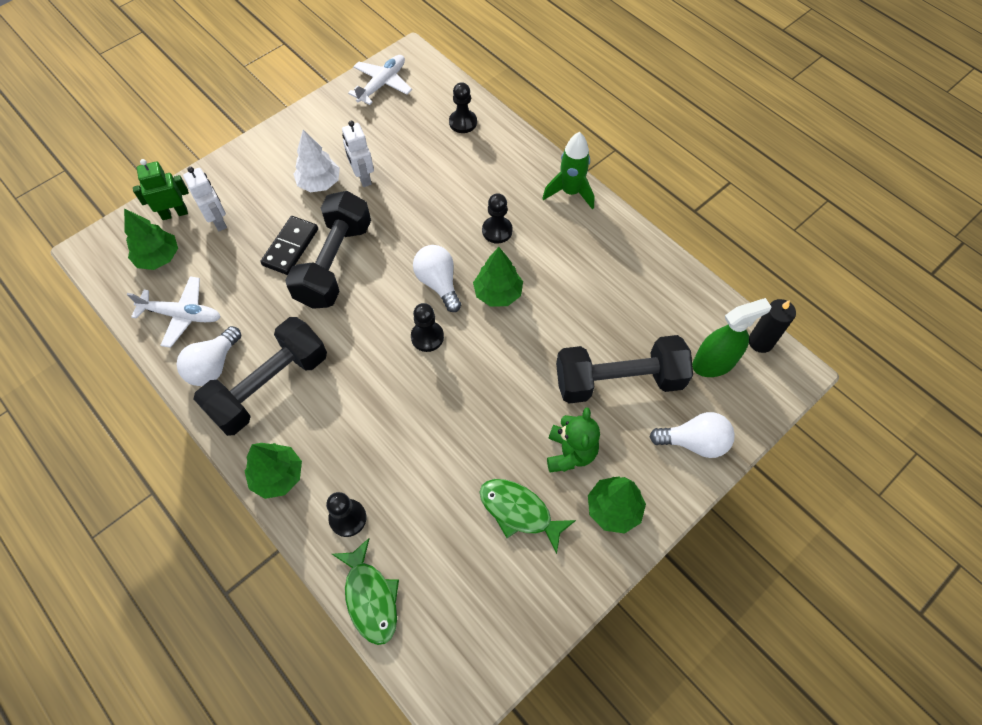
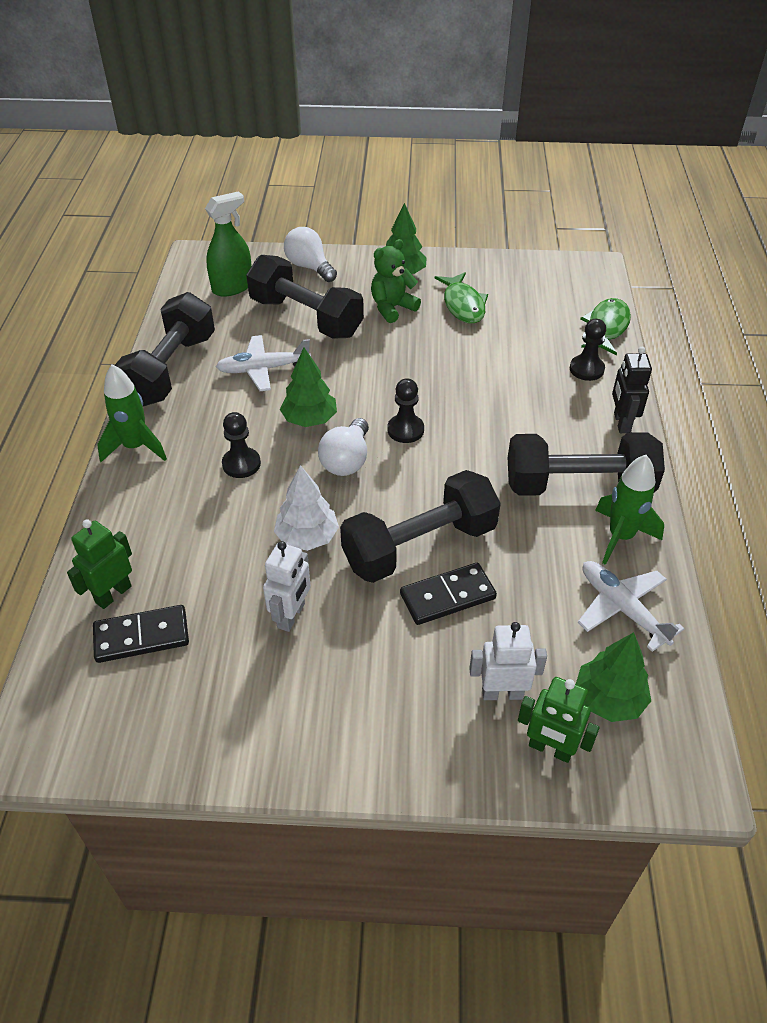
camera: 135 degrees left, 15 degrees down
(213, 366) = (620, 537): white light bulb -> green rocket
(218, 221) = (502, 693): white robot -> white robot turned 75 degrees clockwise
(278, 476) = (621, 423): green tree -> black robot
(319, 183) = (344, 648): white tree -> white tree (307, 537)
(382, 84) = (117, 731): white plane -> white plane (263, 369)
(423, 118) = (141, 636): none -> black domino
(463, 122) = (113, 594): black pawn -> green robot
(635, 255) = (171, 370): none -> black dumbbell
(714, 363) = (232, 287): green spray bottle -> green spray bottle turned 120 degrees clockwise
(760, 342) = (186, 277): black candle -> none

